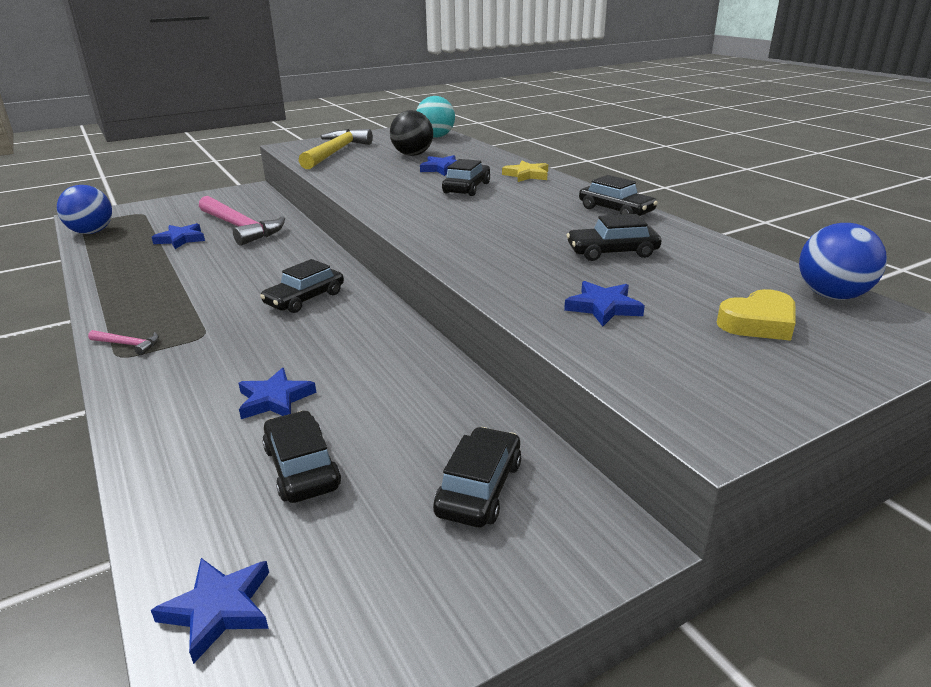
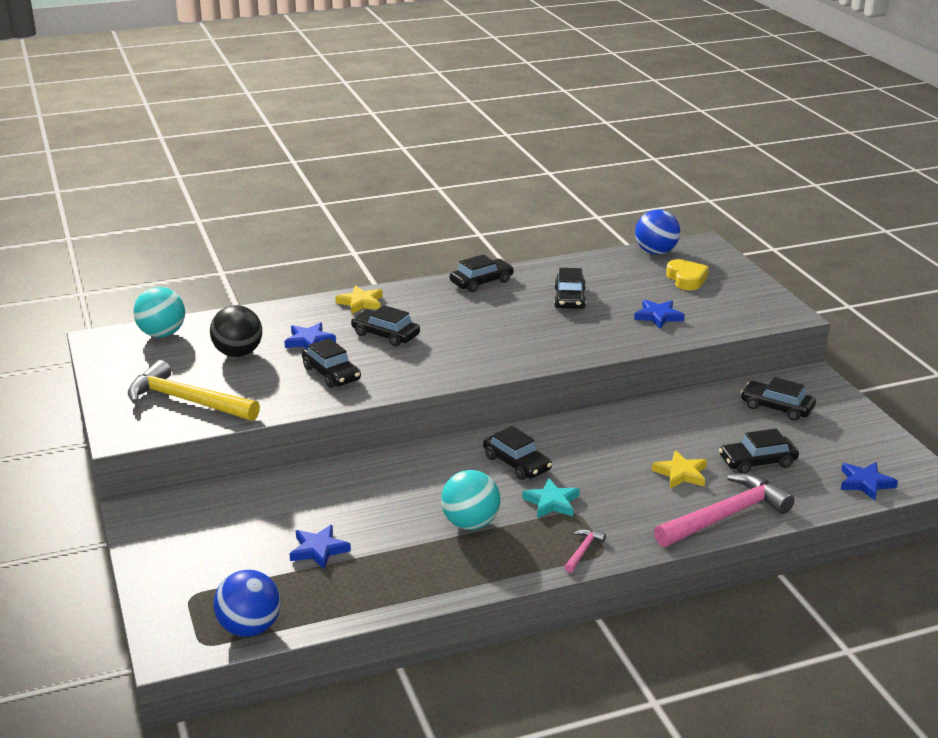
camera: 80 degrees left, 0 degrees up
(199, 287) = (470, 523): none -> turquoise ball
(226, 321) = (551, 502): none -> turquoise star
(240, 228) = (301, 509): pink hammer -> pink hammer (726, 516)
(275, 399) = (681, 473): blue star -> yellow star
(385, 180) = (331, 374): none -> black car

